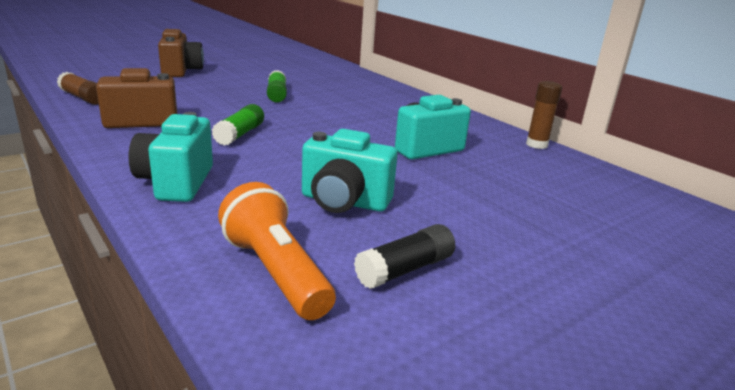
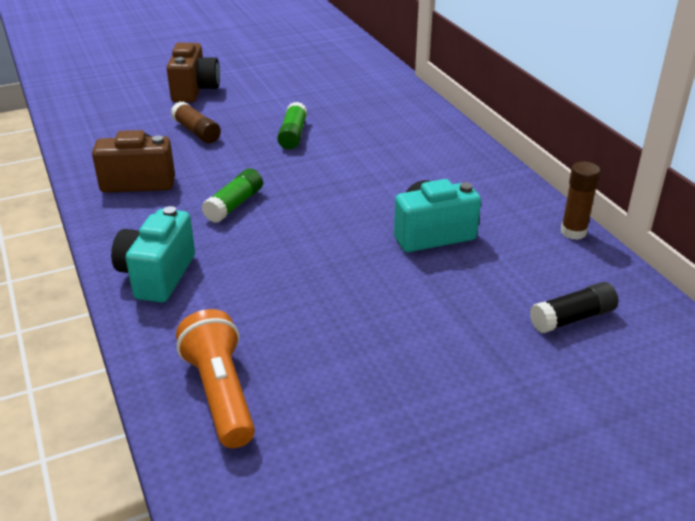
camera: 15 degrees right, 10 degrees up
(83, 98) = (86, 141): brown glue stick -> brown glue stick (196, 132)
(344, 202) = (311, 311): turquoise camera -> none
(405, 269) = (337, 401): black glue stick -> black glue stick (572, 318)

